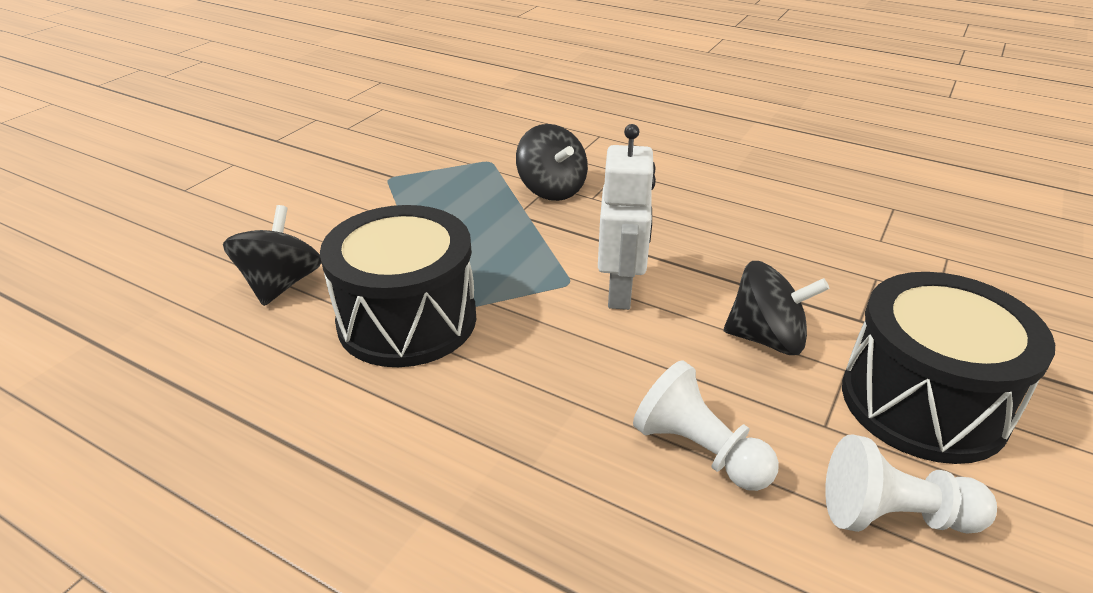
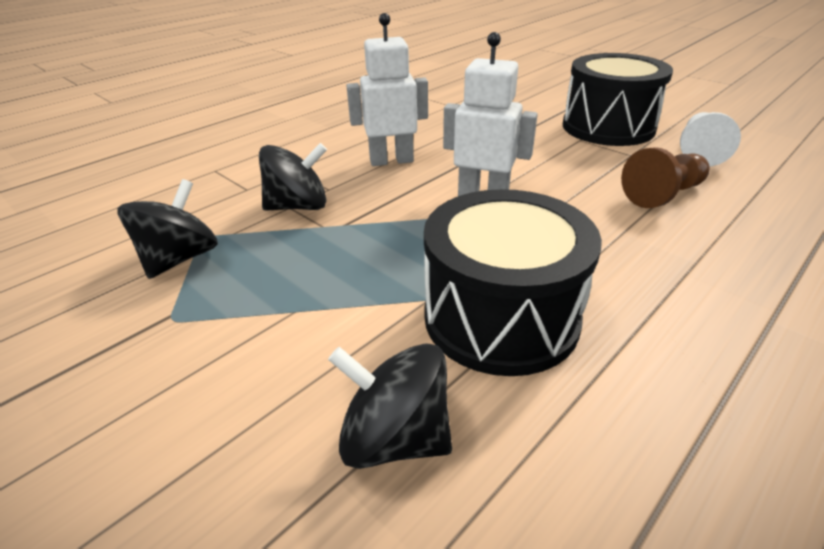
camera: 75 degrees left, 0 degrees up
(673, 221) = (391, 161): none -> white robot
(699, 450) = (663, 195): white pawn -> brown pawn
(766, 338) = (548, 155): black spinning top -> black spinning top (180, 259)

